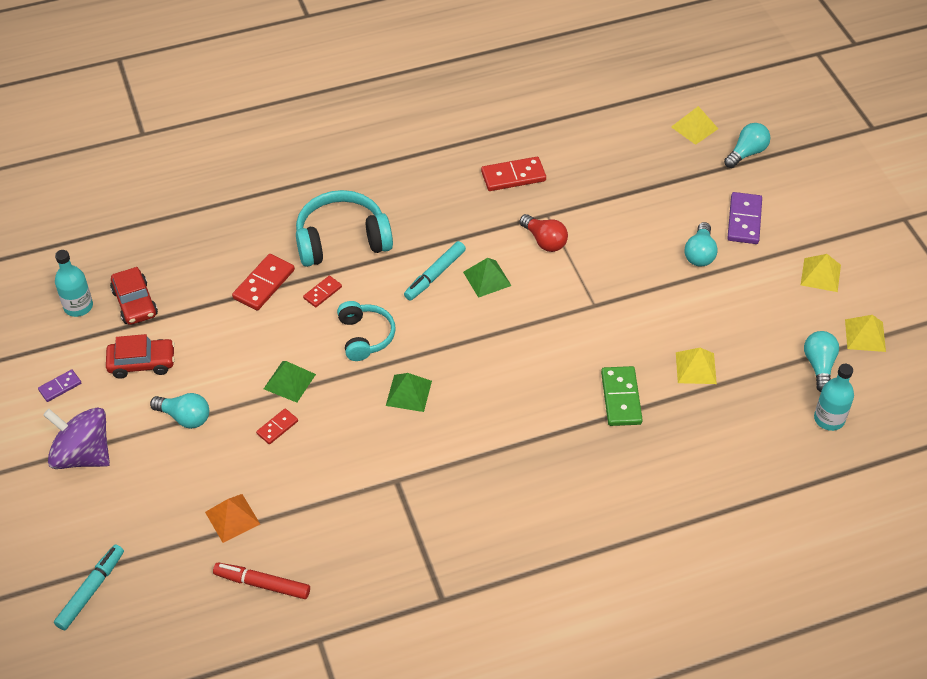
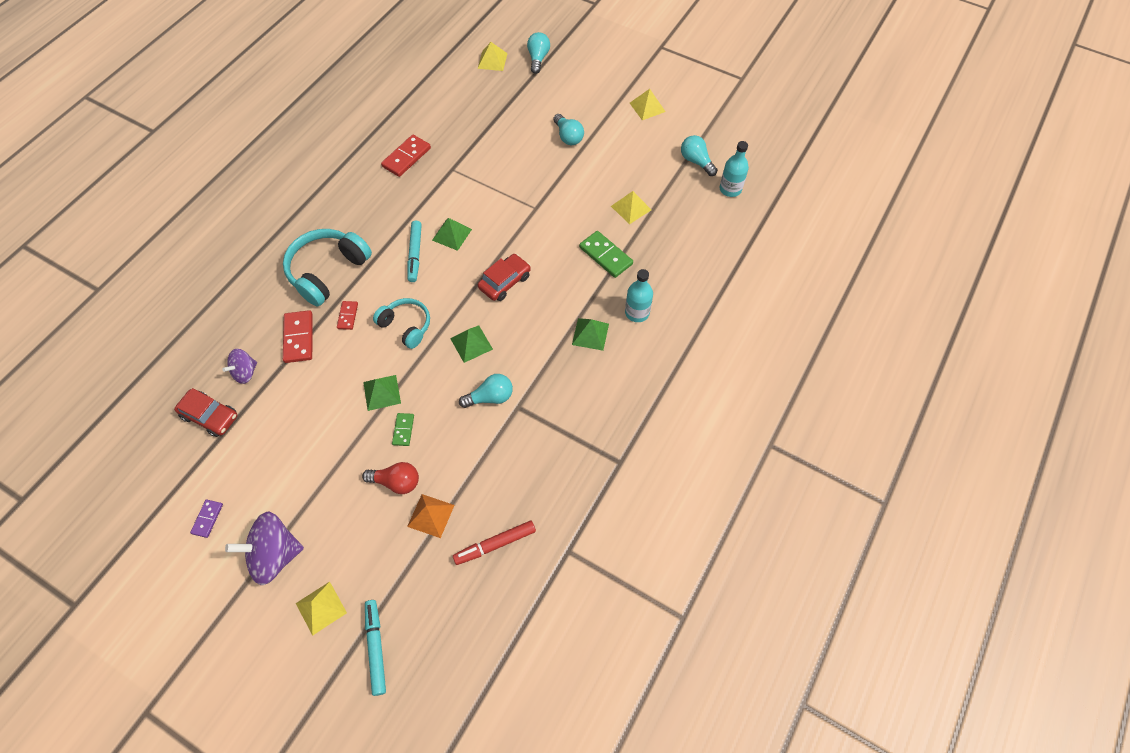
camera: 40 degrees left, 10 degrees up
(78, 306) = (165, 449): turquoise bottle -> turquoise bottle (637, 312)
(142, 363) = (258, 456): red car -> red car (505, 282)
(185, 417) = (328, 471): turquoise light bulb -> turquoise light bulb (490, 397)
(194, 284) = (245, 372): none -> purple spinning top
(277, 427) = (403, 430): red domino -> green domino
(530, 462) = (590, 334): none -> green pyramid
(544, 241) = (466, 187): red light bulb -> red light bulb (396, 482)
(744, 220) = (574, 100): purple domino -> none
(865, 335) = (703, 127): yellow pyramid -> yellow pyramid (321, 608)

